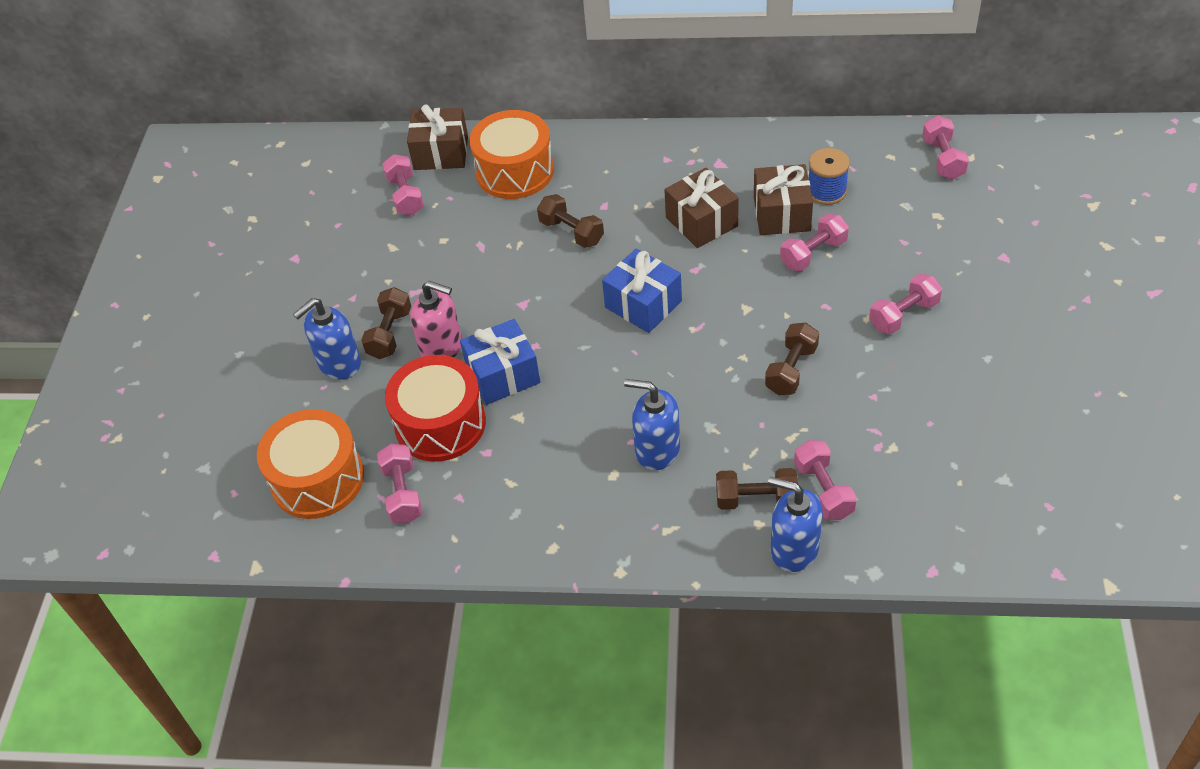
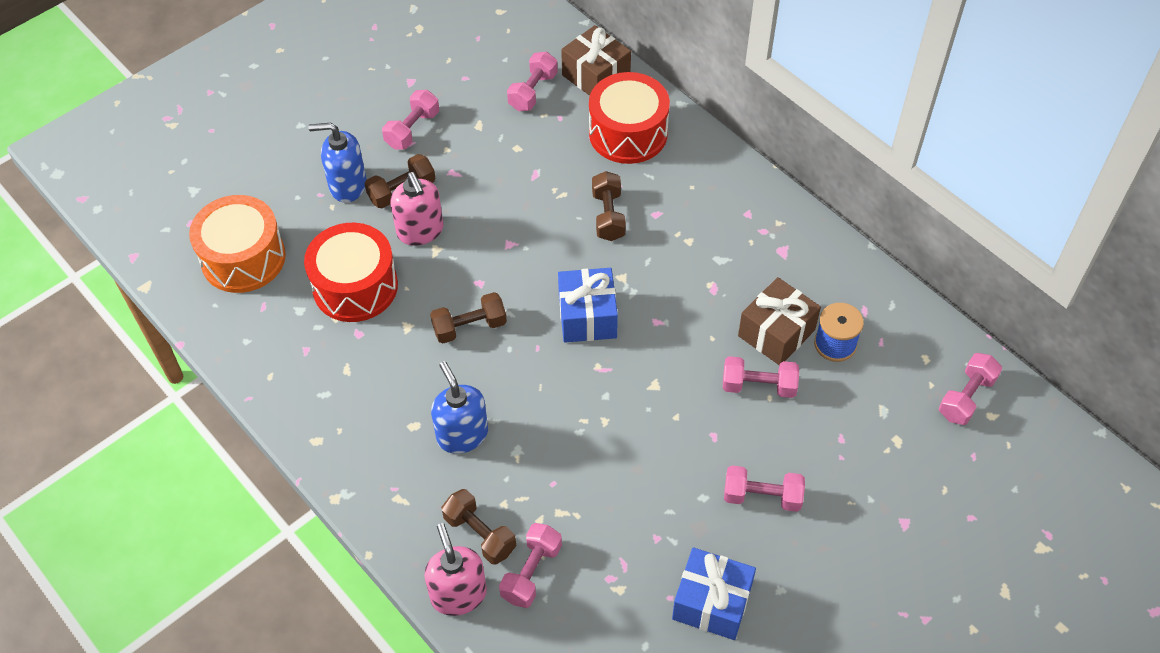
camera: 40 degrees right, 5 degrees up
(403, 493) = (277, 315): pink dumbbell -> pink dumbbell (412, 129)
(503, 375) = (434, 286): blue gift -> blue gift (712, 602)
(515, 171) = (628, 133): orange drum -> red drum
(701, 222) = (709, 287): brown gift -> none
(791, 369) = (625, 462): brown dumbbell -> brown dumbbell (469, 327)
(794, 549) = (458, 594): blue soap dispenser -> pink soap dispenser

